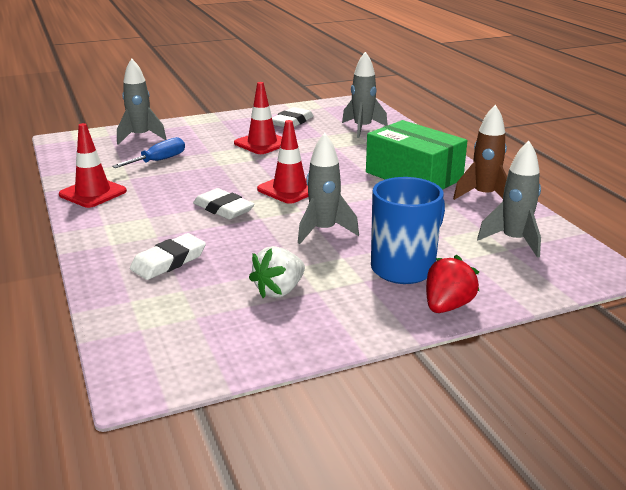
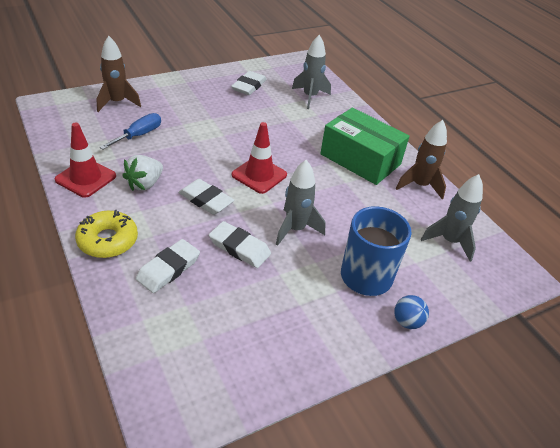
camera: 10 degrees left, 15 degrees up
(106, 239) = (108, 240): none -> yellow donut
(140, 137) = (117, 102): grey rocket -> brown rocket
(254, 245) = (239, 248): none -> white eraser
(262, 143) = (227, 114): red traffic cone -> none
(279, 290) = (269, 305): white strawberry -> white strawberry (145, 184)
(447, 306) = (407, 322): red strawberry -> blue ball

